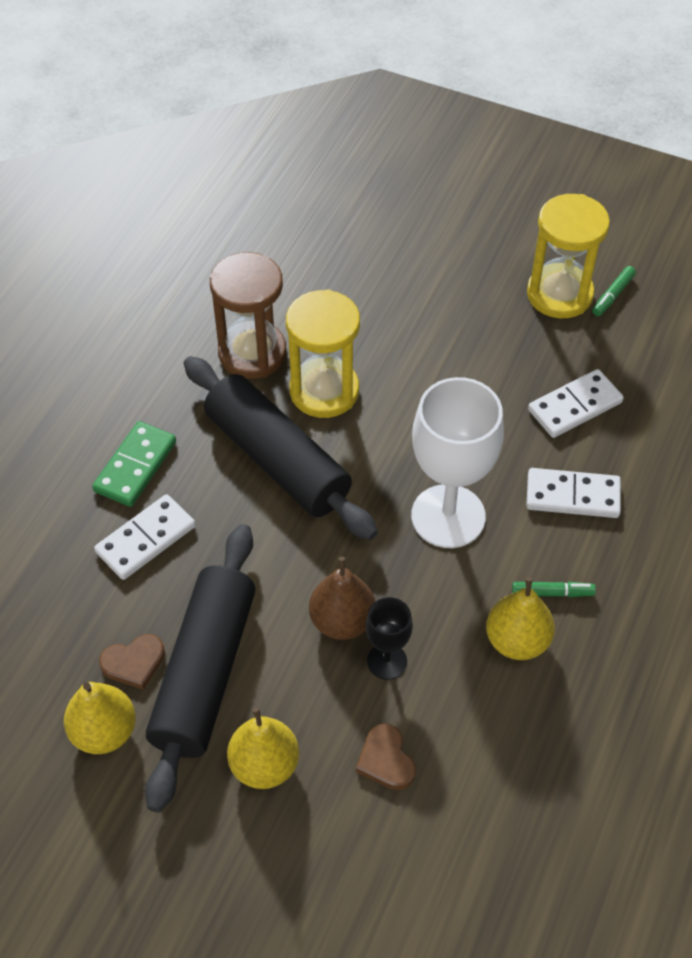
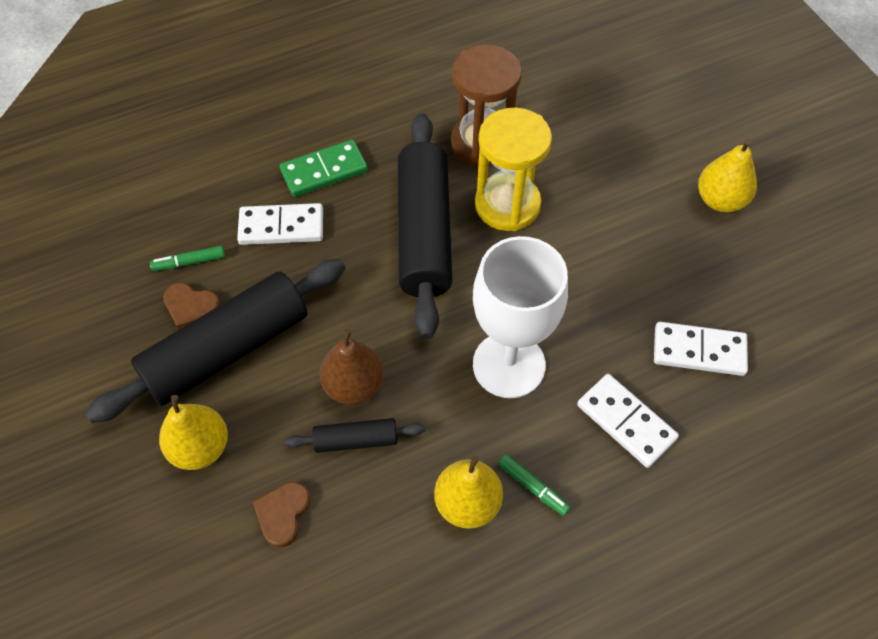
camera: 40 degrees right, 5 degrees up
(104, 732) = (127, 340): yellow pear -> yellow pear (720, 200)
(387, 661) = (356, 440): black goblet -> black rolling pin
(559, 294) = (774, 251): yellow hourglass -> none
(612, 295) = (822, 282): green marker -> green marker (189, 262)

